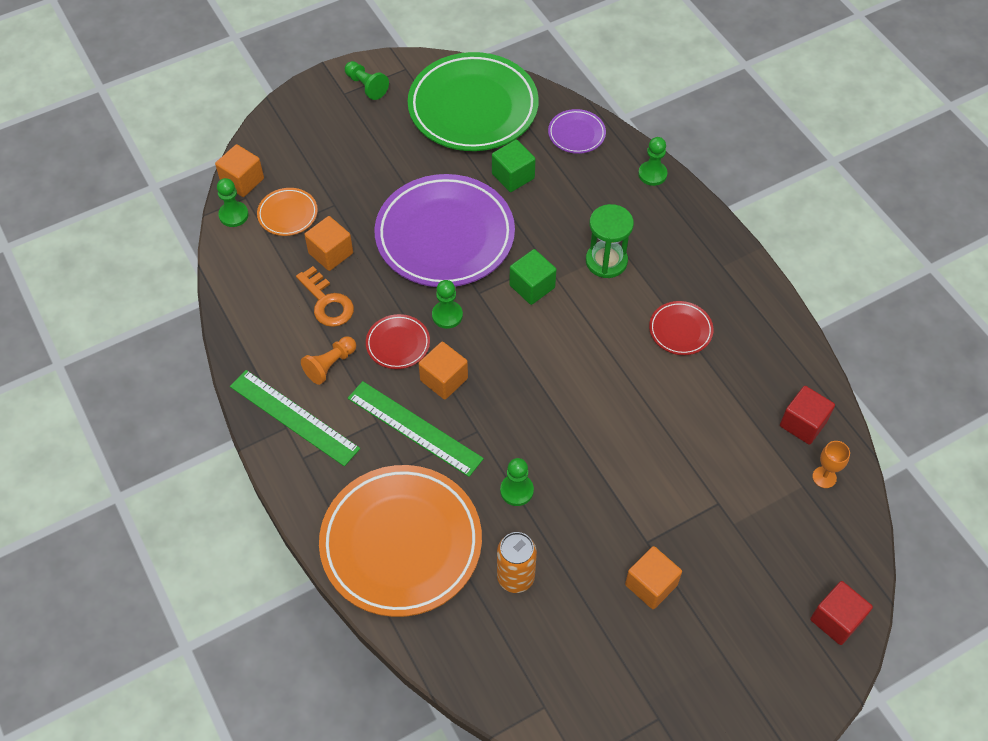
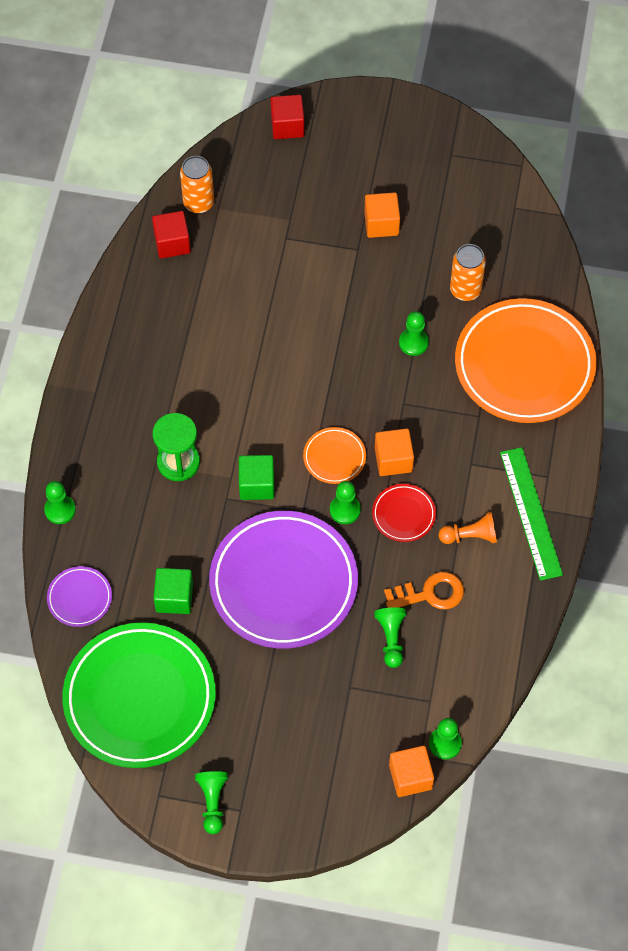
camera: 140 degrees left, 5 degrees up
(288, 214) = (397, 707): orange plate -> orange plate (334, 457)
(327, 302) = (430, 593): orange key -> orange key turned 75 degrees clockwise
(330, 253) = (391, 639): orange cube -> green pawn
(414, 428) = (447, 438): green ruler -> none
(680, 330) = (182, 367): red plate -> none
(824, 477) = (198, 203): orange goblet -> orange can

